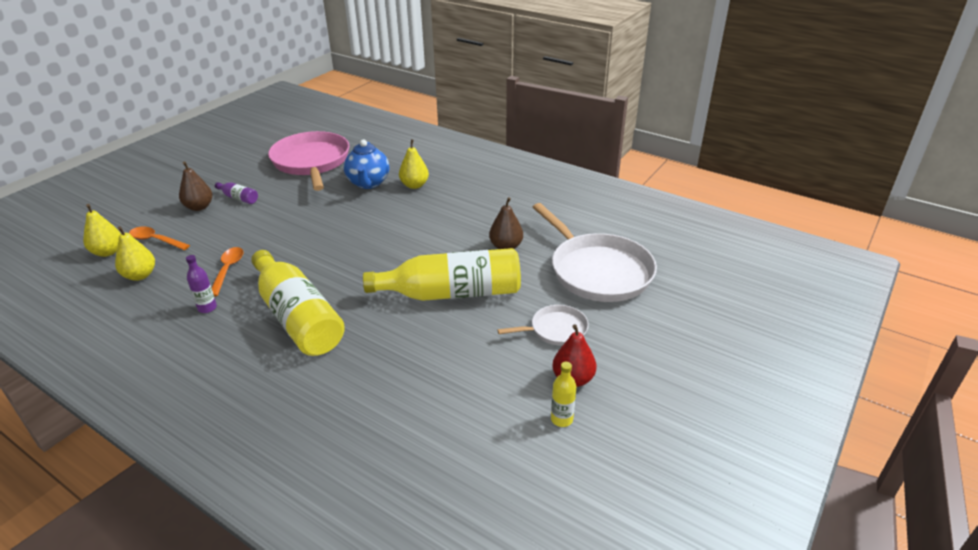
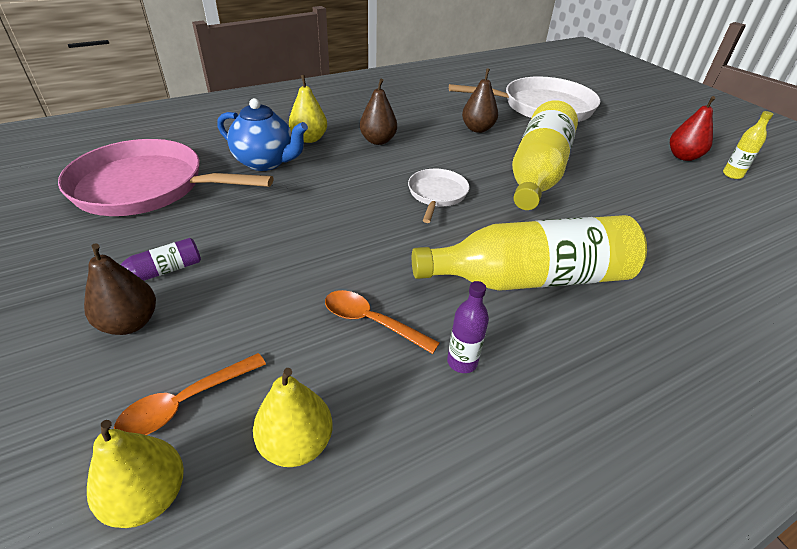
camera: 65 degrees left, 5 degrees up
(437, 210) = (378, 141): none -> brown pear
(555, 329) = (616, 144): white pan -> white pan (437, 194)

